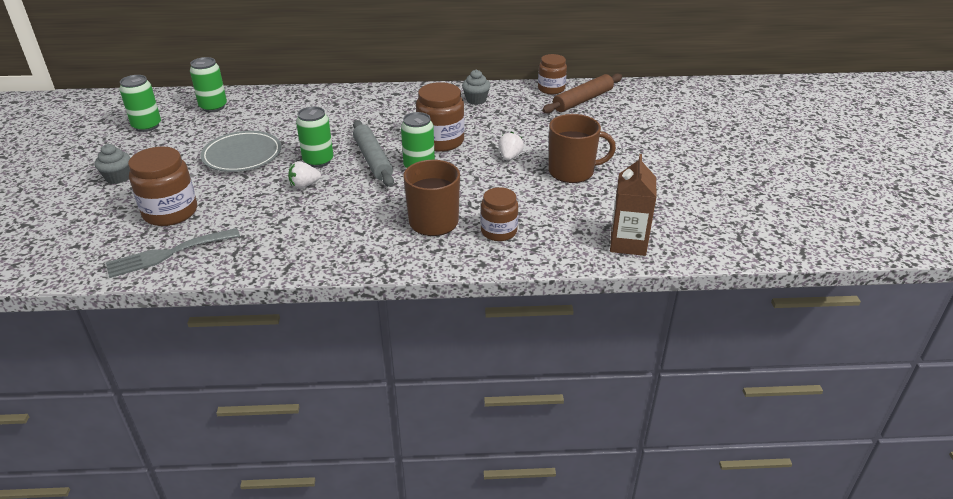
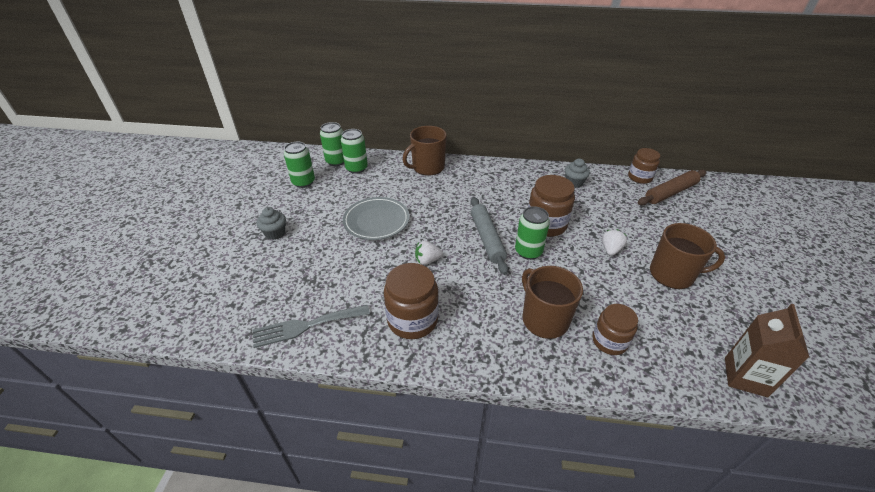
camera: 10 degrees right, 5 degrees up
(170, 212) = (313, 277): brown jar -> brown jar (412, 320)
(302, 99) = (427, 167): none -> brown mug
(318, 161) = (440, 234): green can -> green can (336, 161)

